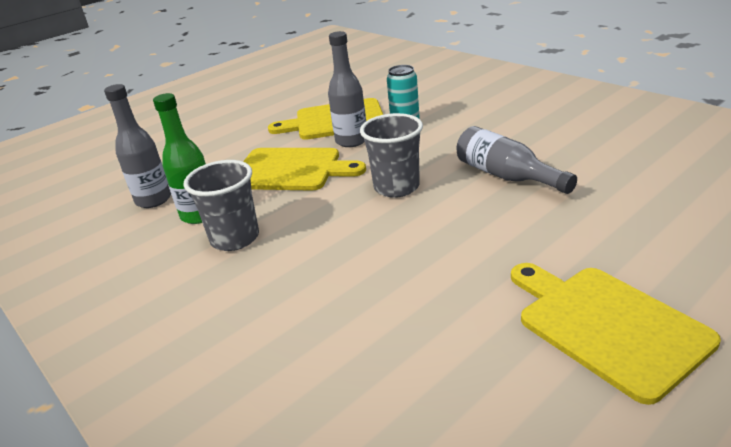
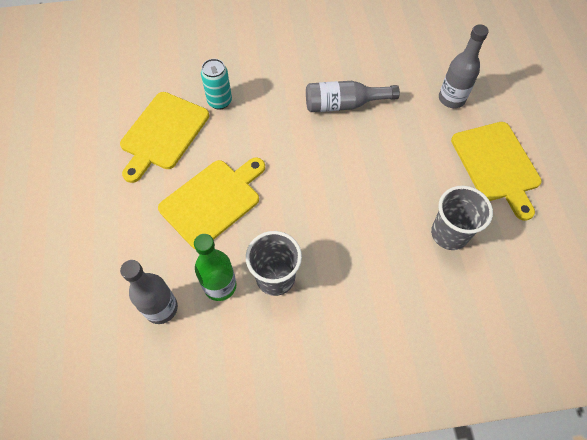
camera: 60 degrees left, 30 degrees up
(351, 141) = (209, 144): grey bottle -> grey bottle (451, 99)
(396, 187) = (301, 160): grey cup -> grey cup (449, 234)
(607, 326) = (496, 165): yellow cutting board -> yellow cutting board turned 105 degrees counterclockwise

